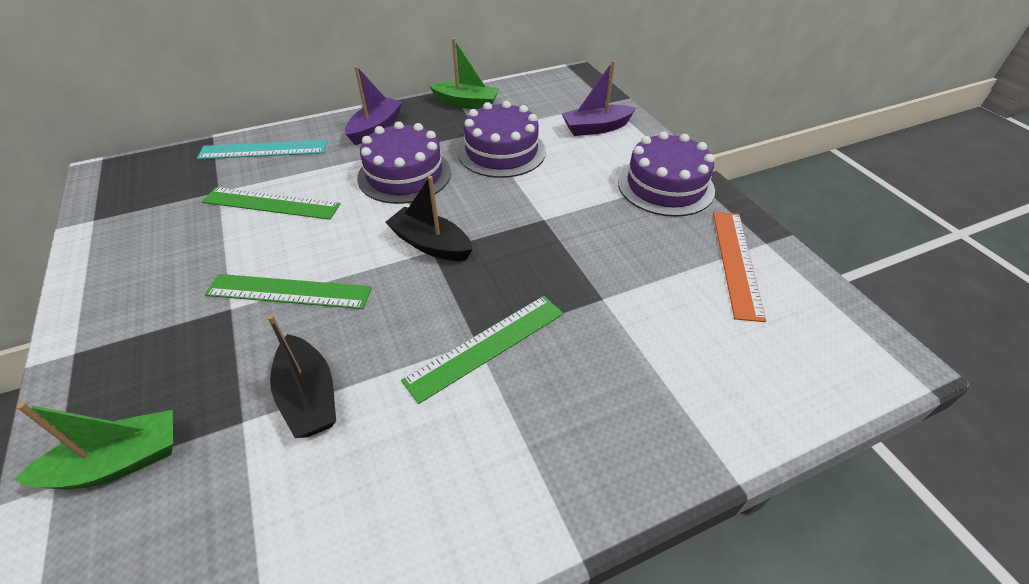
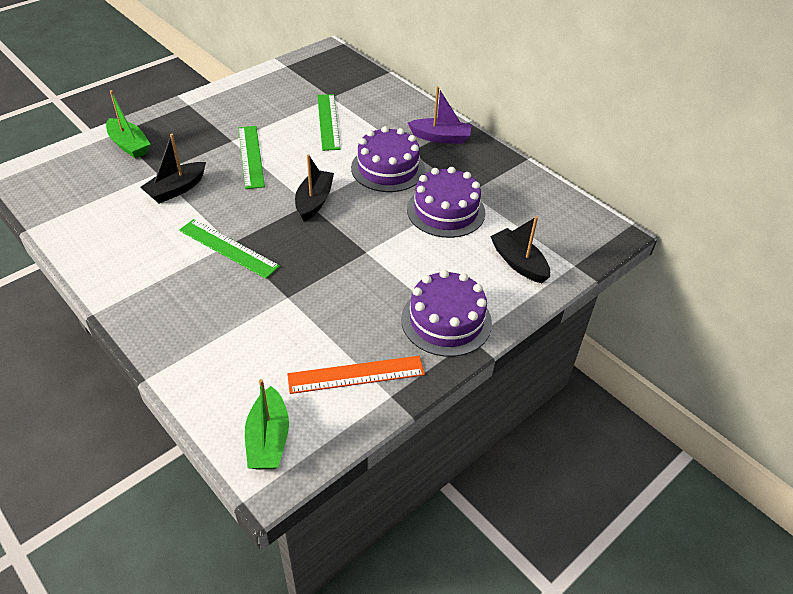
camera: 70 degrees right, 0 degrees up
(263, 150) = (384, 97): turquoise ruler -> none
(466, 103) = (509, 174): green boat -> green boat (268, 439)
(596, 128) = (518, 263): purple boat -> black boat

